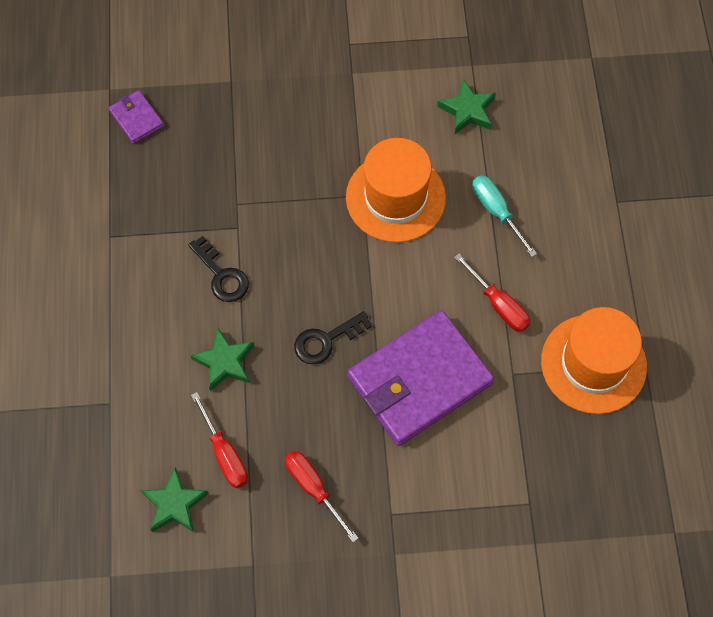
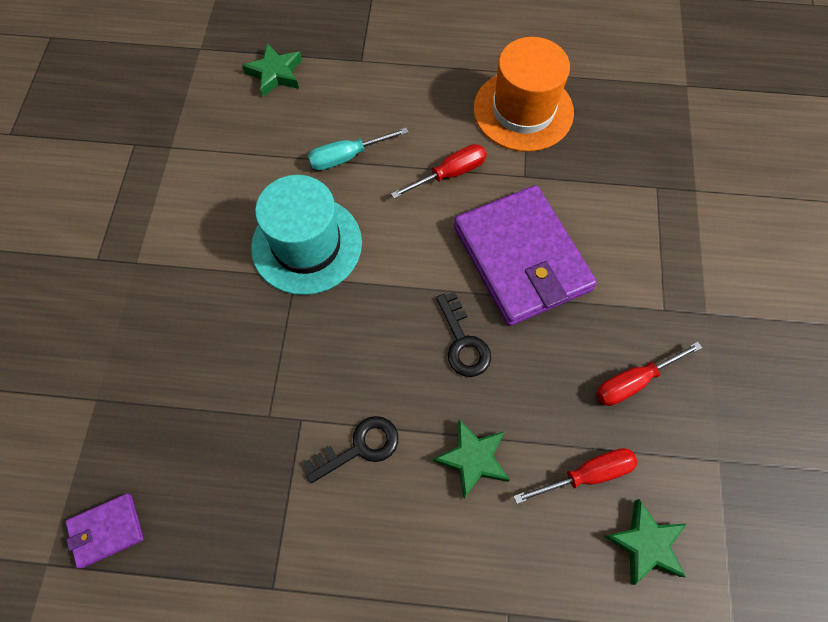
camera: 80 degrees left, 0 degrees up
(395, 197) = (306, 245): orange hat -> turquoise hat
(467, 110) = (223, 160): green star -> green star (275, 74)

